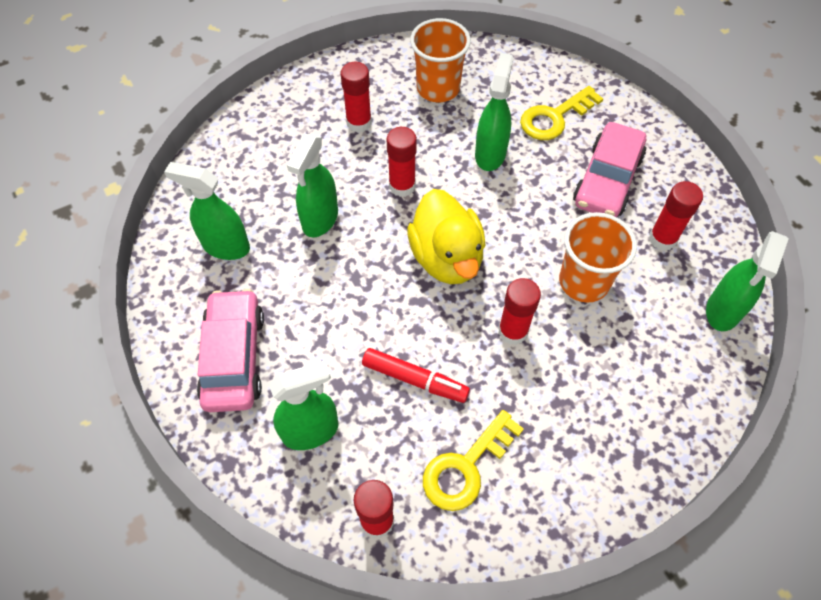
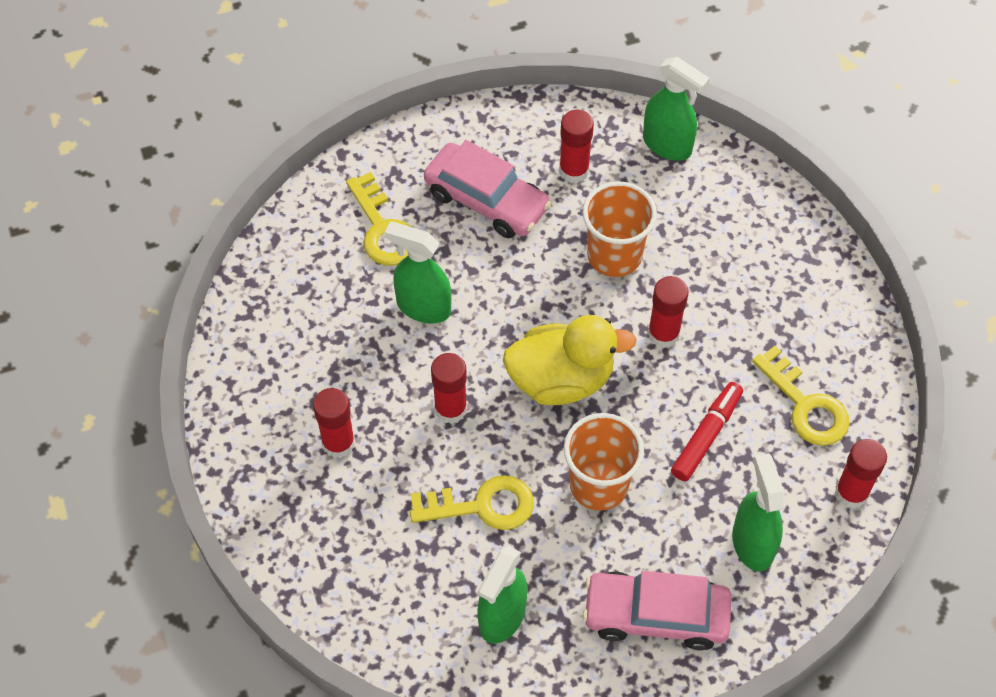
camera: 80 degrees left, 0 degrees up
(320, 219) = (482, 505): green spray bottle -> yellow key
(438, 88) = (303, 343): orange cup -> orange cup (599, 485)

